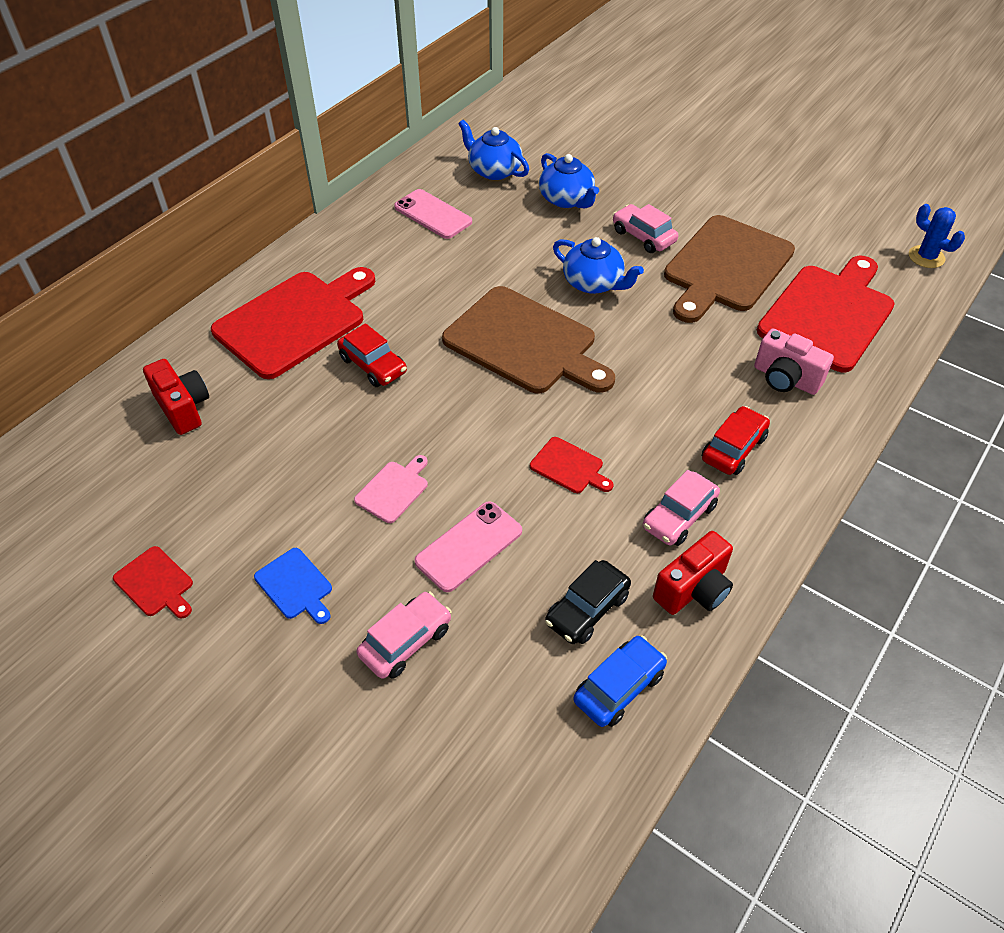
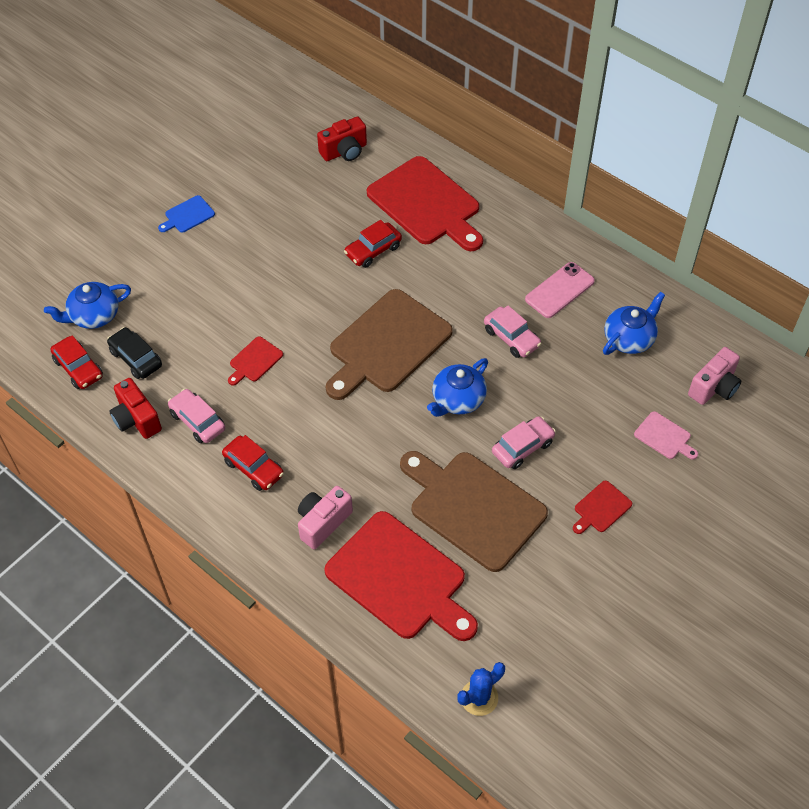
camera: 95 degrees right, 5 degrees up
(155, 583) = (204, 153): red cutting board -> red cutting board (601, 508)
(394, 490) = (252, 262): pink cutting board -> pink cutting board (664, 437)
(406, 641) = (136, 267): pink car -> pink car (511, 338)
(469, 546) = (198, 300): pink phone -> none
(545, 125) = (714, 387): none -> pink camera
(567, 199) = (582, 392): blue teapot -> blue teapot (93, 316)
(619, 687) = (78, 368): blue car -> red car

